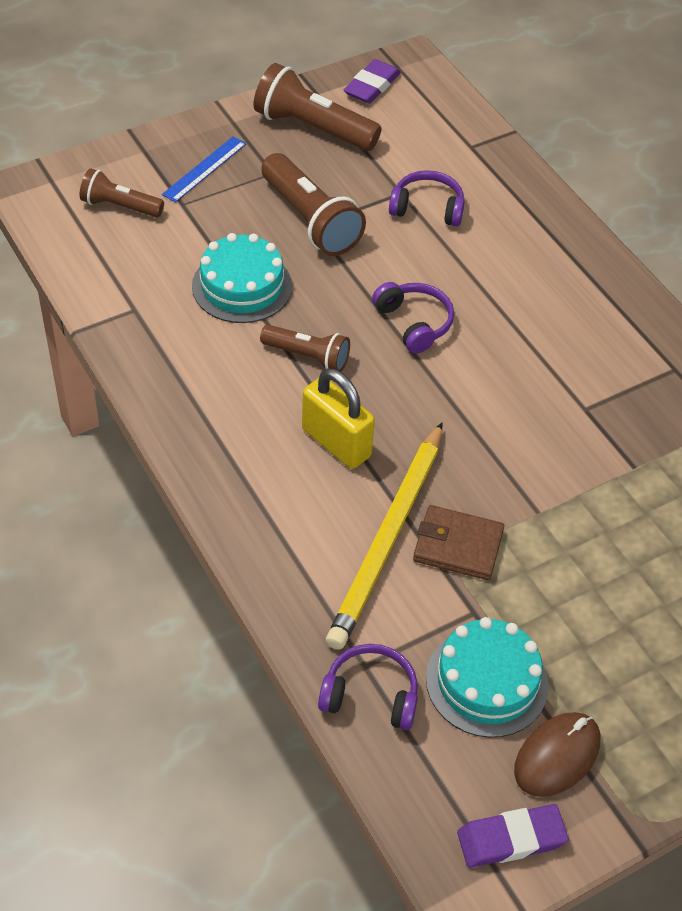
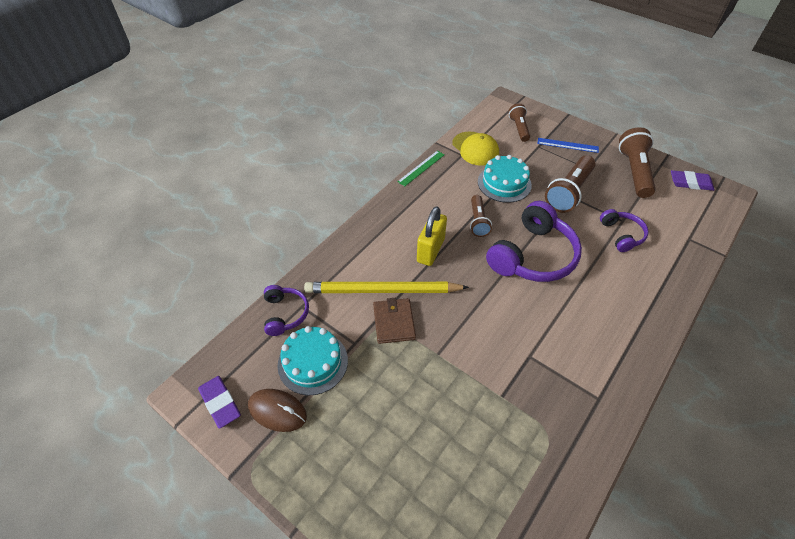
camera: 70 degrees right, 0 degrees up
(131, 379) = (421, 168): none -> green ruler
(132, 285) = (475, 149): none -> yellow cap
(414, 323) = (533, 256): purple headphones -> purple headphones, size x1.87

